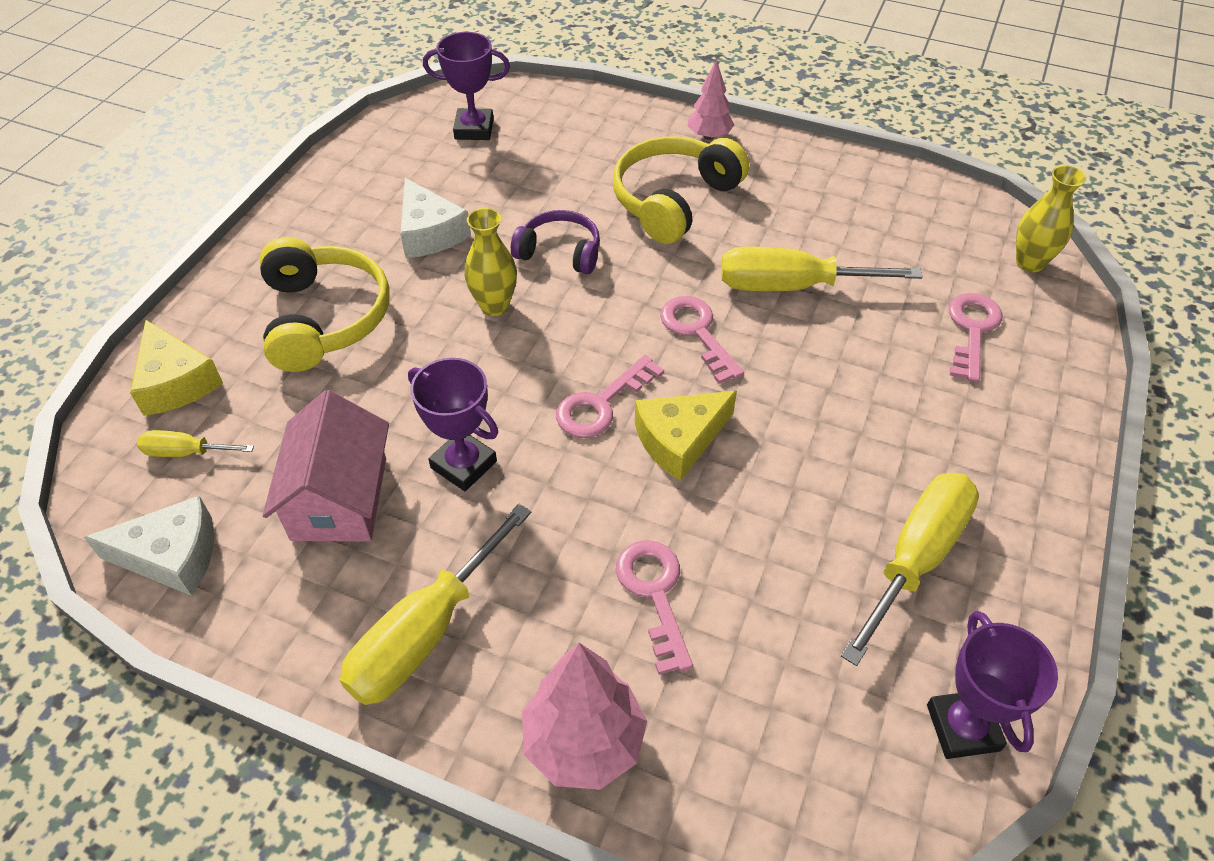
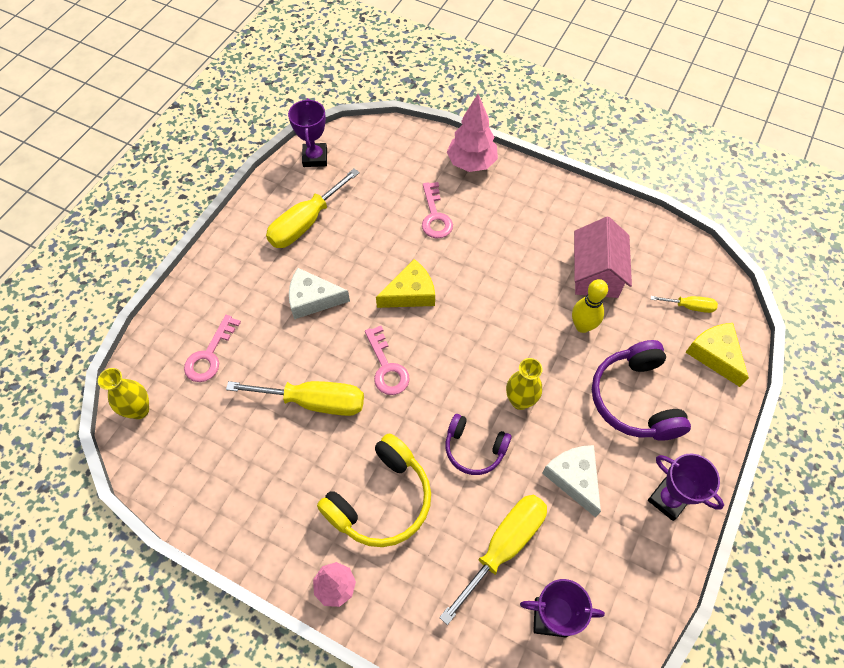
camera: 175 degrees left, 10 degrees up
(172, 556) = (673, 250): white cheese -> white cheese (313, 299)
(325, 318) = (634, 399): yellow headphones -> purple headphones
(383, 409) = (582, 326): none -> yellow bowling pin
(425, 633) = (542, 207): yellow screwdriver -> yellow screwdriver (504, 546)
(463, 464) = (531, 287): purple trophy -> purple trophy (668, 499)
(601, 404) = (453, 319): pink key -> none

